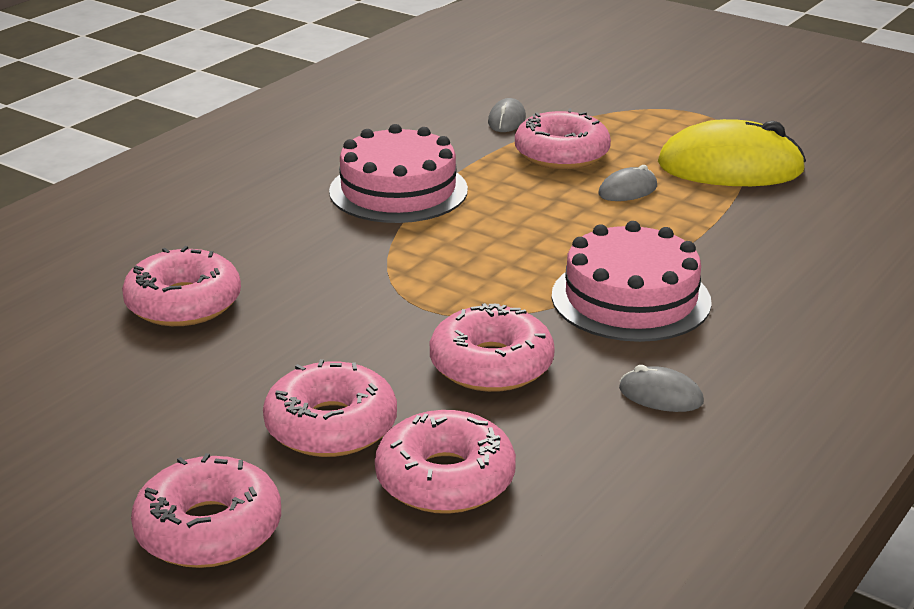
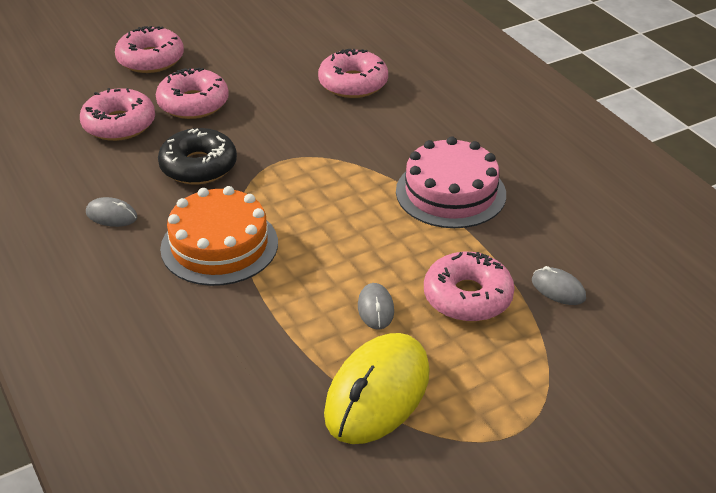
camera: 115 degrees right, 10 degrees up
(491, 365) = (198, 166): pink donut -> black donut
(630, 298) = (219, 245): pink cake -> orange cake
(660, 395) = (111, 215): grey mouse -> grey mouse turned 60 degrees clockwise

